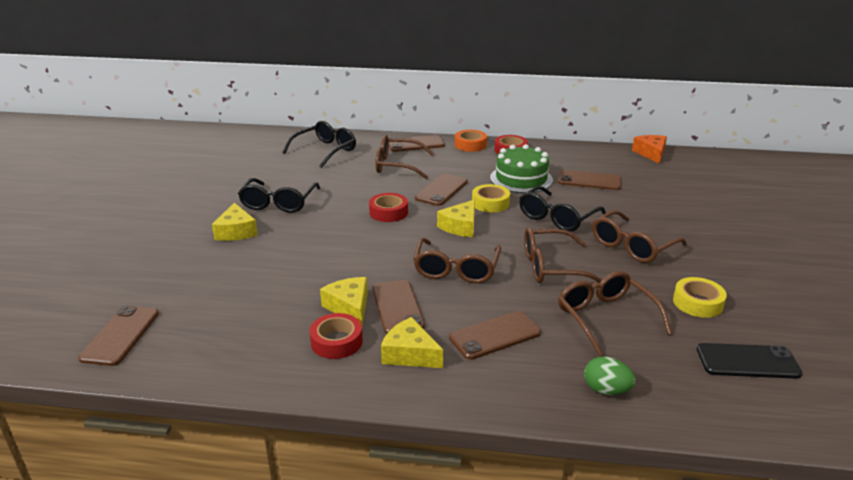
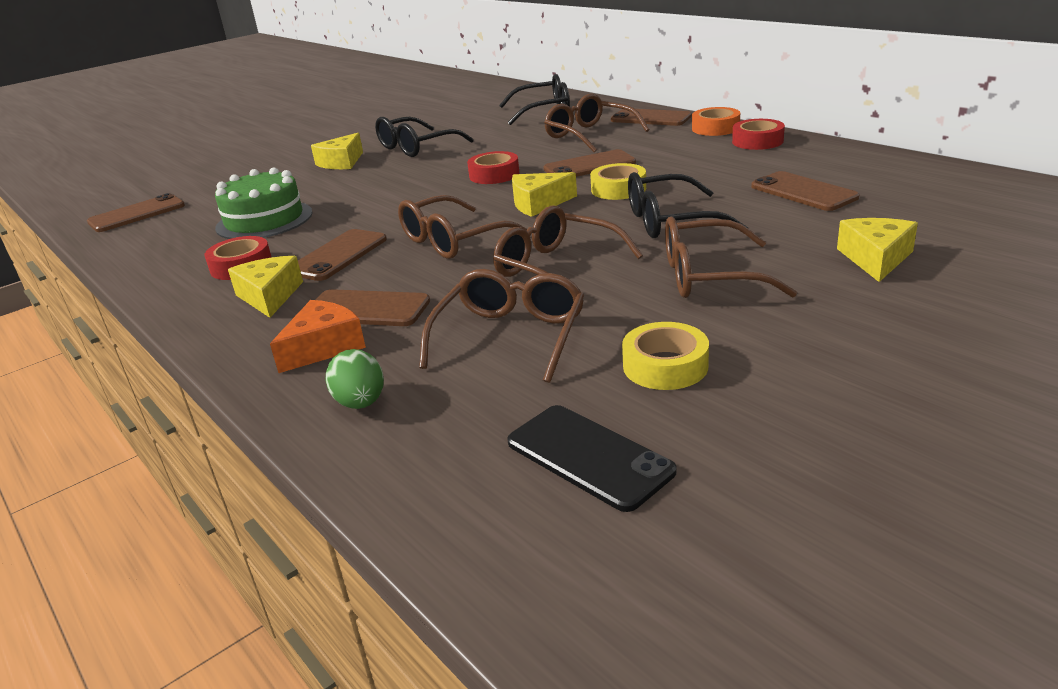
camera: 45 degrees right, 0 degrees up
(349, 307) = (303, 243): yellow cheese -> yellow cheese (875, 258)
(521, 179) = (709, 173): green cake -> green cake (264, 220)
(651, 153) = (982, 179): orange cheese -> orange cheese (323, 347)

